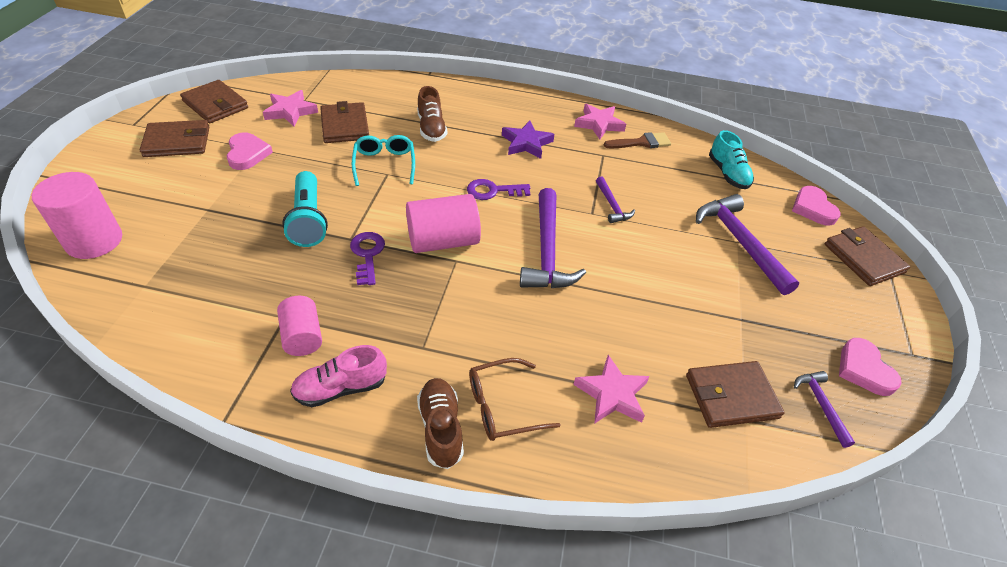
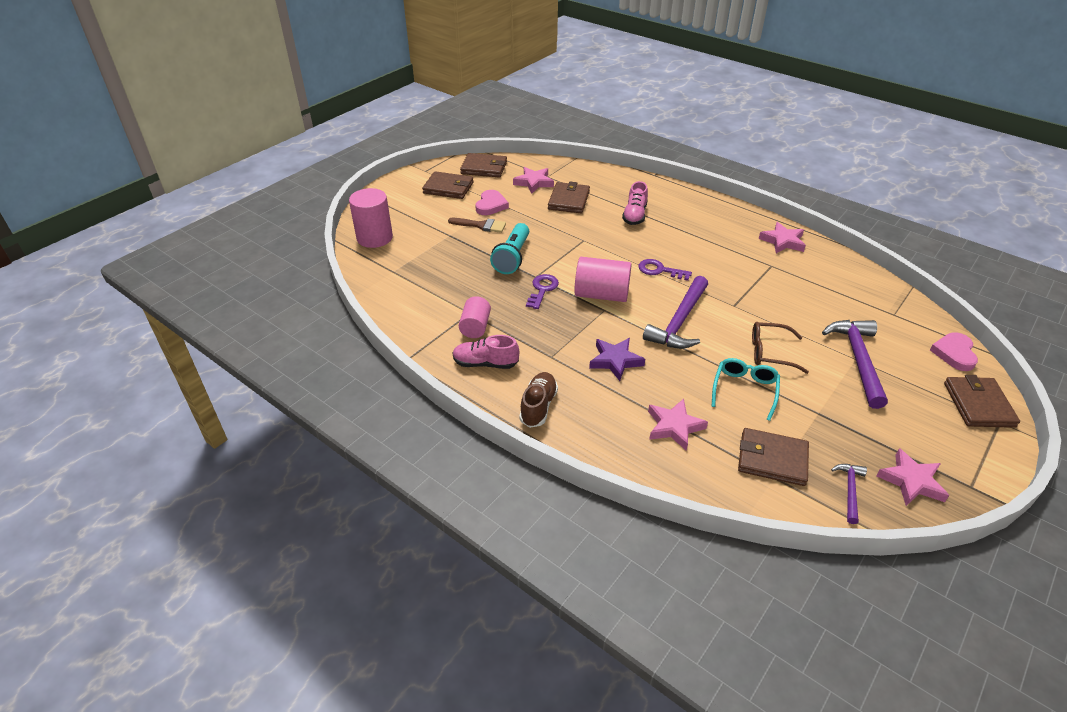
camera: 30 degrees right, 5 degrees down
(215, 104) = (484, 168): brown wallet -> brown wallet turned 60 degrees counterclockwise
(384, 164) = (585, 233): turquoise glasses -> turquoise glasses (744, 390)
(431, 128) = (634, 215): brown shoe -> pink shoe
(502, 406) = (588, 408): brown glasses -> brown glasses (770, 352)
(526, 143) = (708, 242): purple star -> purple star (615, 361)
(612, 205) = (755, 304): purple hammer -> none
(641, 142) = (814, 264): brown brush -> brown brush (481, 225)
(727, 174) = (884, 306): turquoise shoe -> none
(864, 369) = (911, 481): pink heart -> pink star

